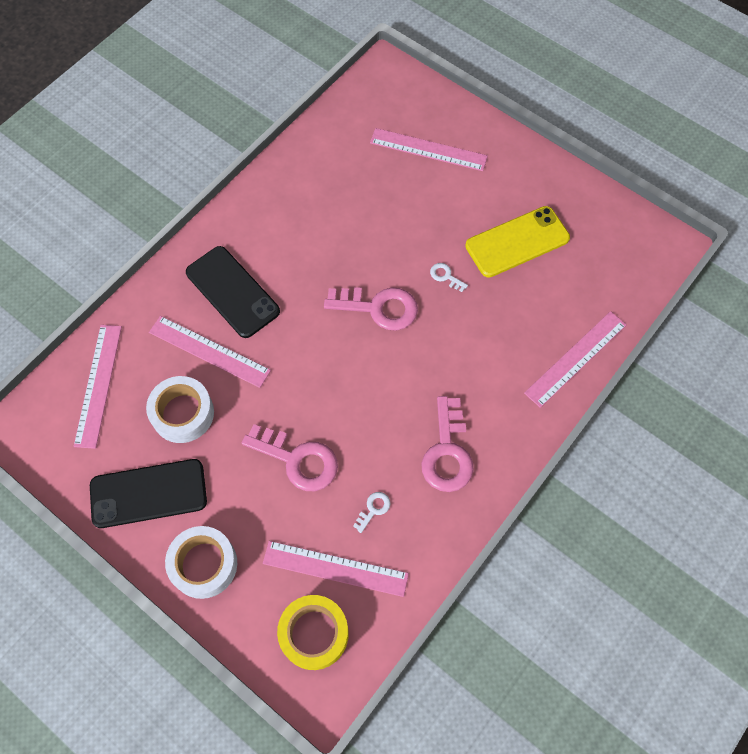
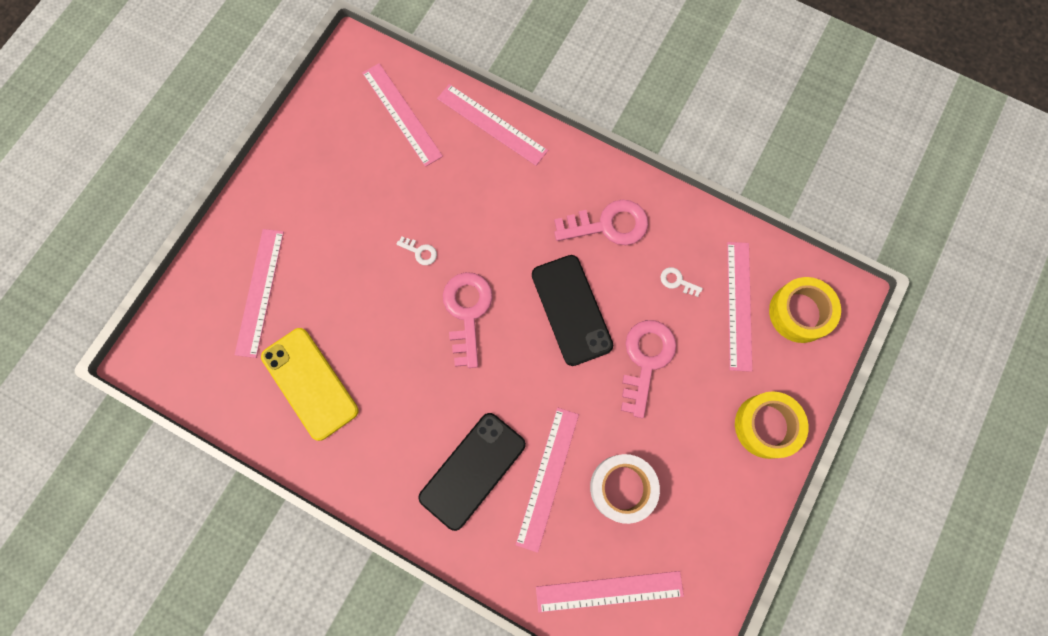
camera: 100 degrees left, 10 degrees up
(148, 493) = (712, 500): black phone -> black phone (571, 310)
(204, 564) = (766, 426): white tape -> yellow tape
(445, 276) = (420, 252): white key -> white key turned 90 degrees counterclockwise
(517, 242) = (369, 188): yellow phone -> yellow phone (310, 383)
(595, 278) = (402, 114): none -> pink ruler

